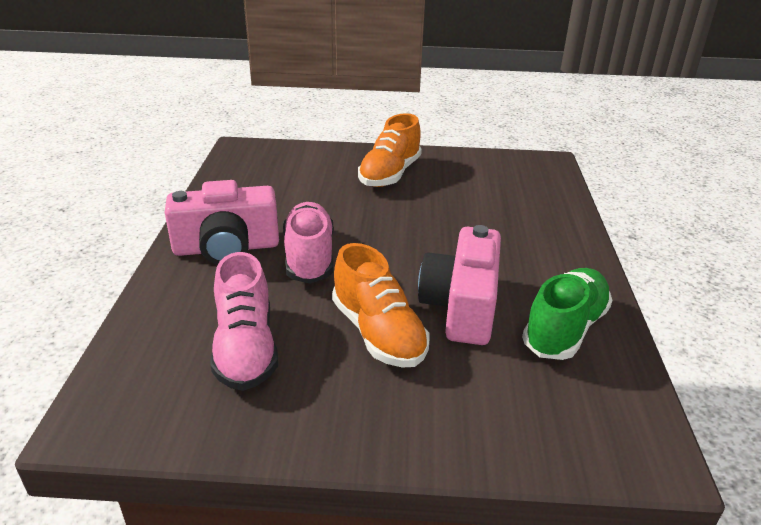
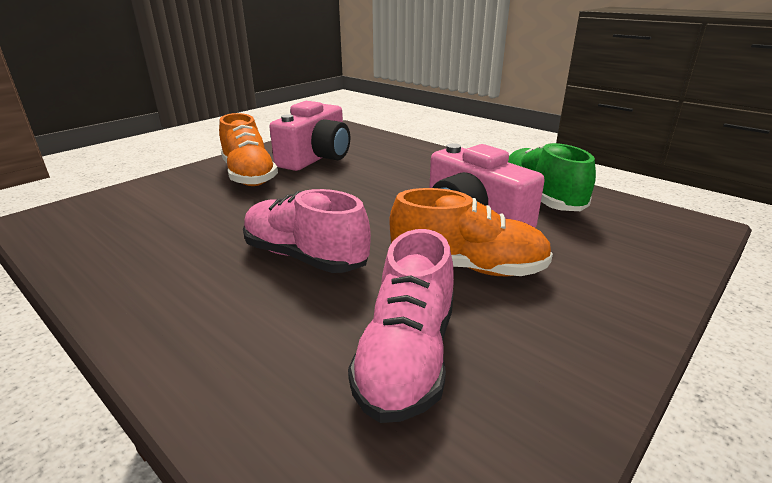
camera: 50 degrees left, 5 degrees down
(226, 248) = (203, 299): pink camera -> pink camera (316, 158)
(245, 348) = (407, 357): pink shoe -> pink shoe turned 75 degrees clockwise

